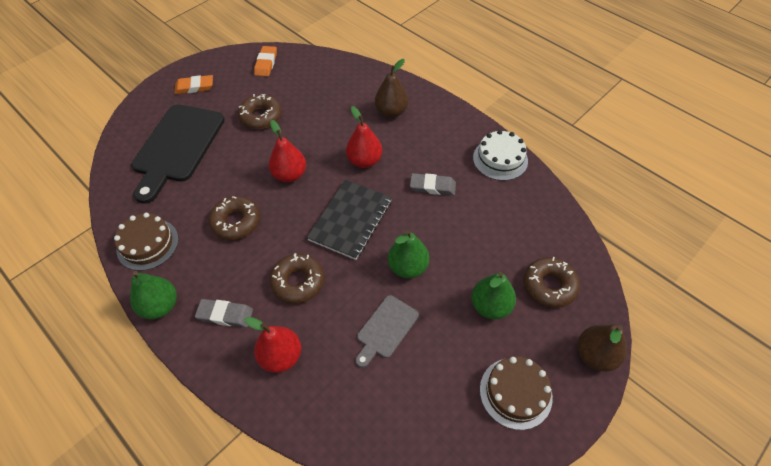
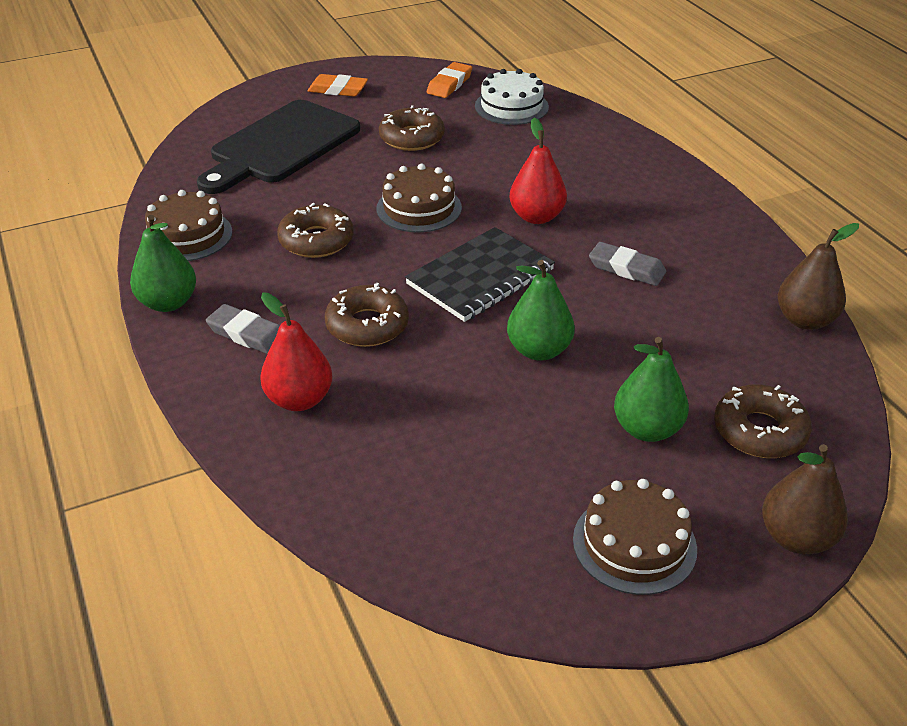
camera: 20 degrees right, 15 degrees down
(290, 175) = (419, 208): red pear -> brown cake
(386, 329) = (467, 411): grey cutting board -> none
(391, 112) = (606, 171): brown pear -> brown pear (805, 320)
(500, 159) = (754, 261): white cake -> white cake (511, 106)

